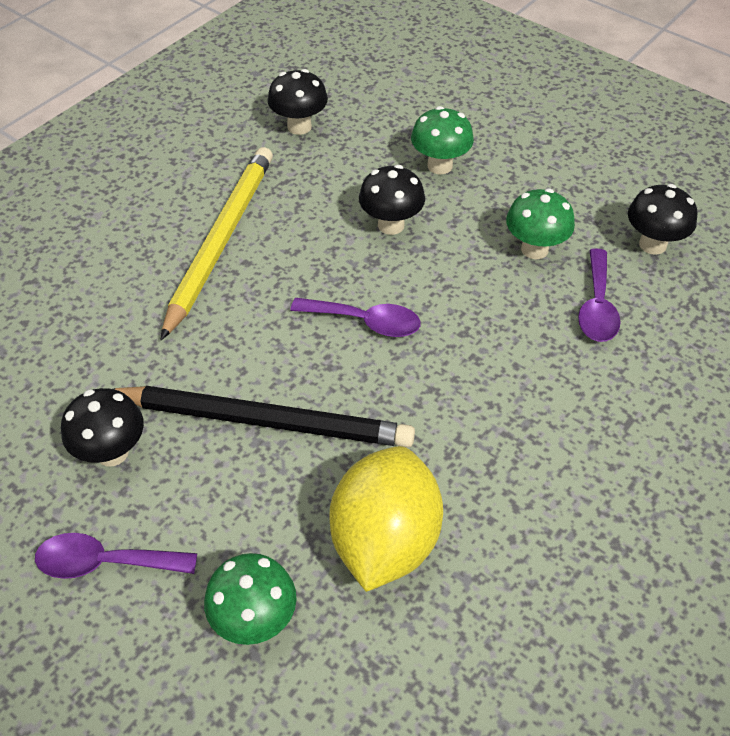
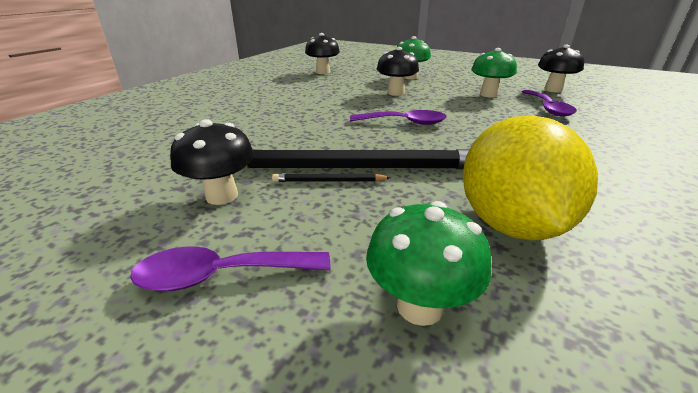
camera: 10 degrees left, 20 degrees down
(220, 241) = (289, 103): yellow pencil -> none
(228, 443) = (329, 181): none -> black pencil

